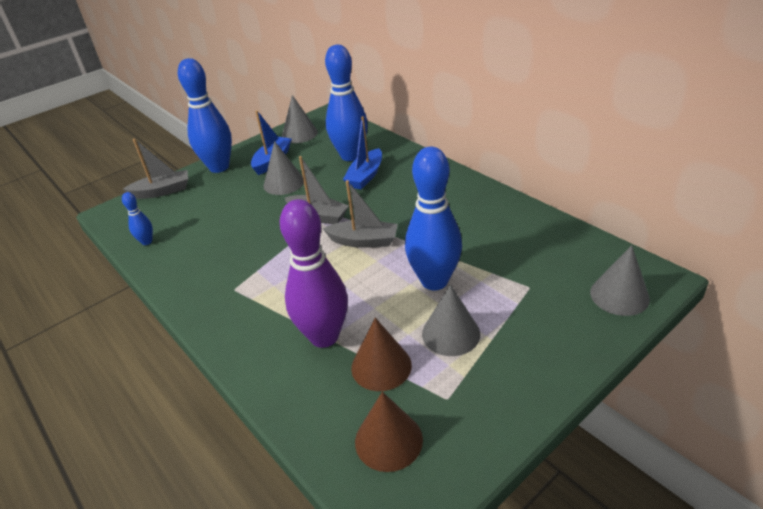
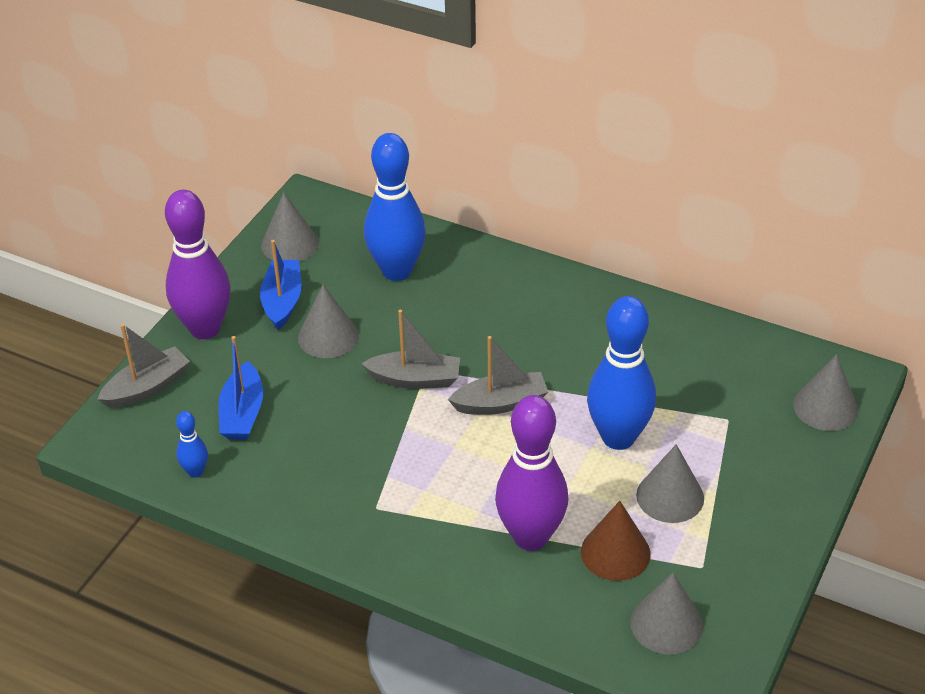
camera: 25 degrees left, 5 degrees up
(219, 167) = (205, 328): blue bowling pin -> purple bowling pin
(365, 176) = (440, 302): blue boat -> blue boat (242, 413)
(388, 440) = (666, 624): brown cone -> grey cone

